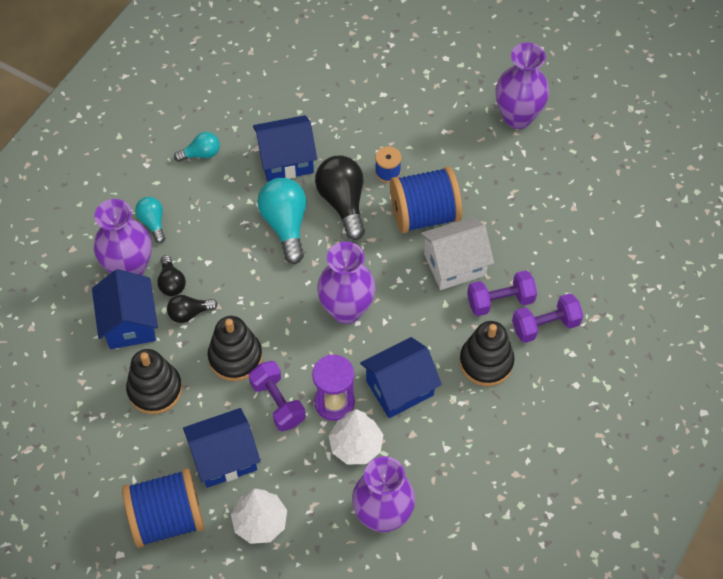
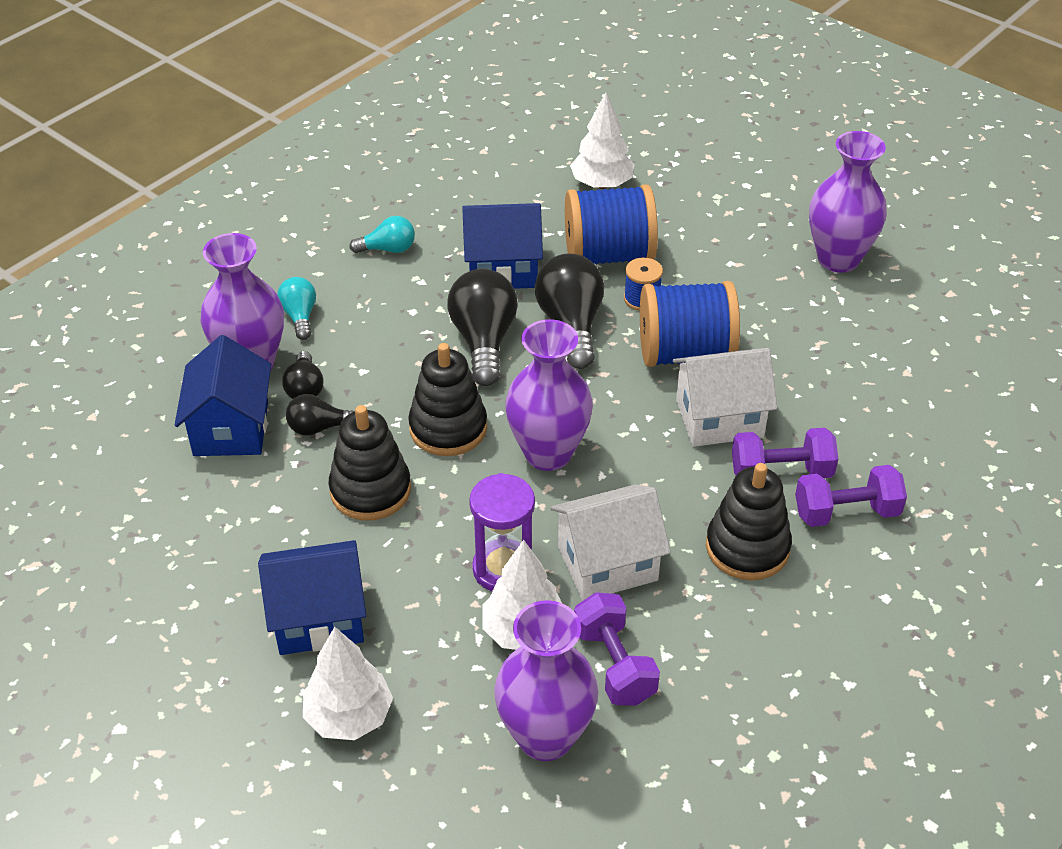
camera: 10 degrees right, 15 degrees down
(155, 389) = (241, 515): black stacking toy -> black stacking toy (448, 428)
(167, 518) = (207, 688): blue spool -> blue spool (608, 255)
(278, 402) = (418, 557): purple dumbbell -> purple dumbbell (614, 664)
(285, 224) = (483, 341): turquoise light bulb -> black light bulb
(342, 72) = (601, 184): none -> white tree
(399, 388) = (607, 563): blue house -> white house

